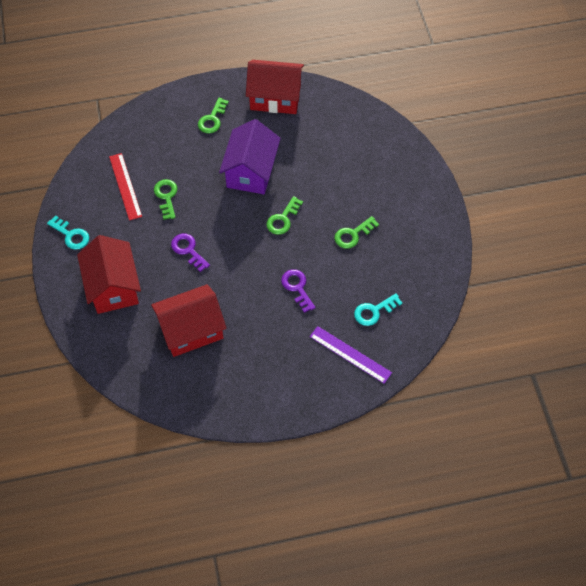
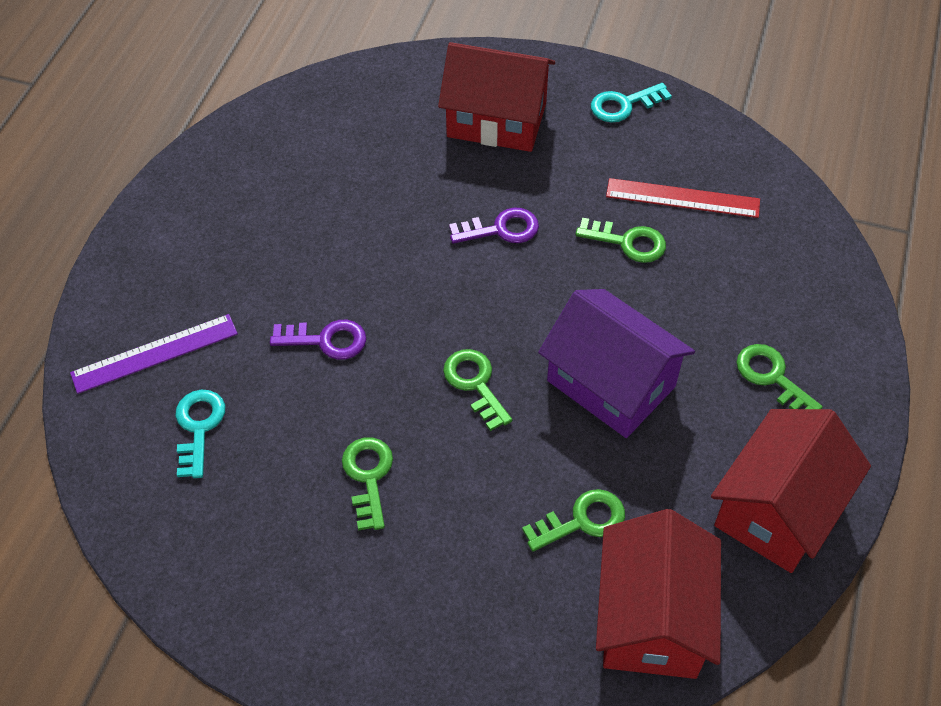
camera: 120 degrees right, 5 degrees down
(191, 330) = (356, 178): red house -> red house (652, 618)
(322, 155) = (582, 520): none -> green key

